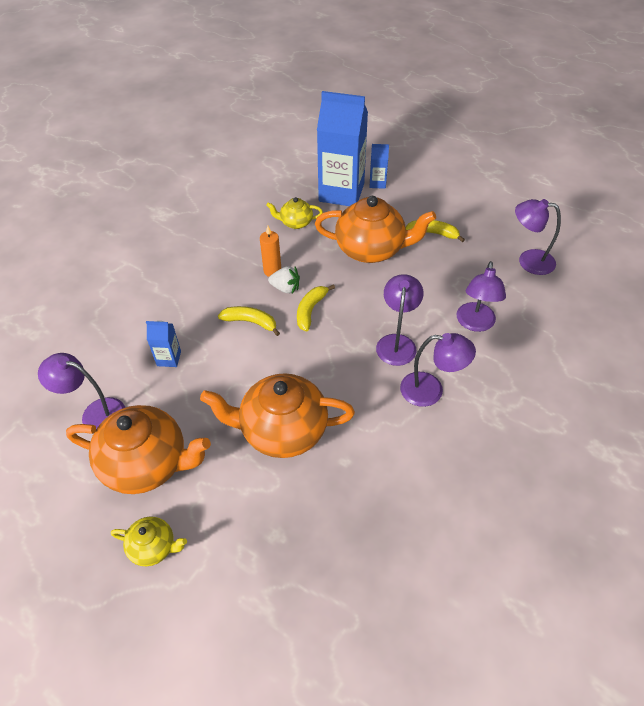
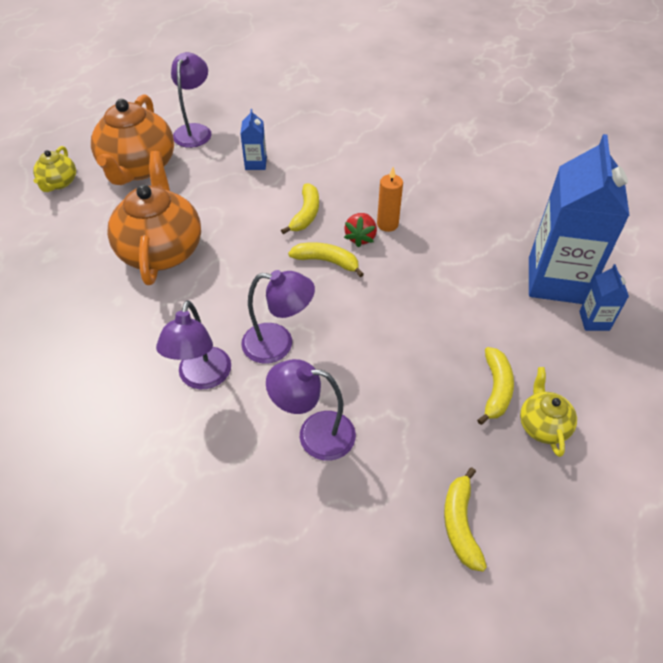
camera: 85 degrees right, 0 degrees up
(285, 288) = (360, 238): white strawberry -> red strawberry
(295, 223) = (479, 238): yellow teapot -> yellow teapot (542, 425)
(371, 249) = (444, 316): orange teapot -> none
(528, 261) = (460, 524): purple lamp -> yellow banana

